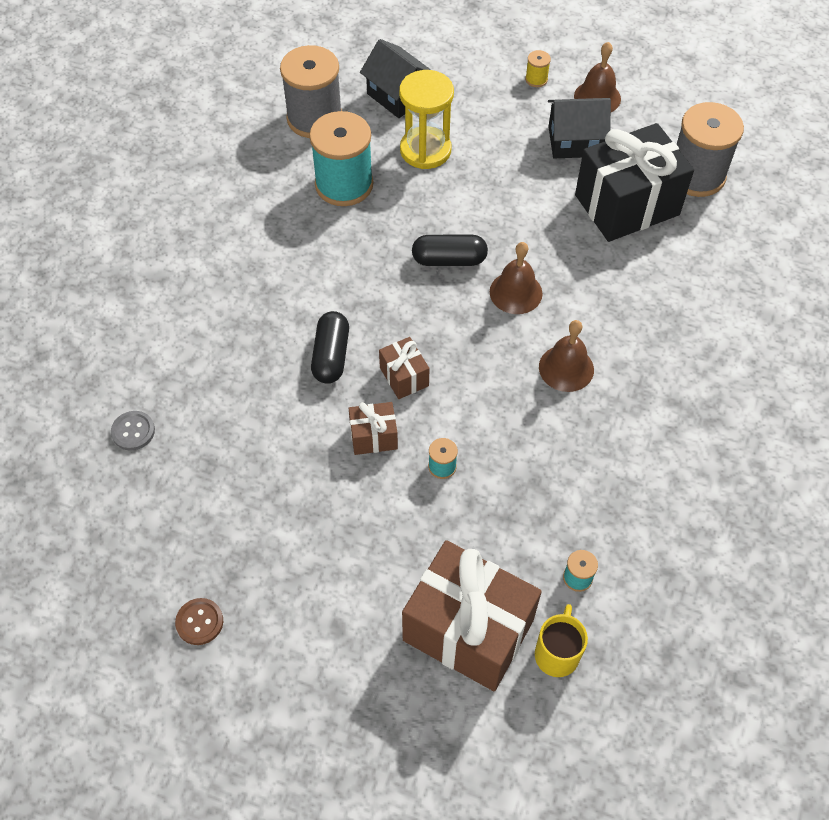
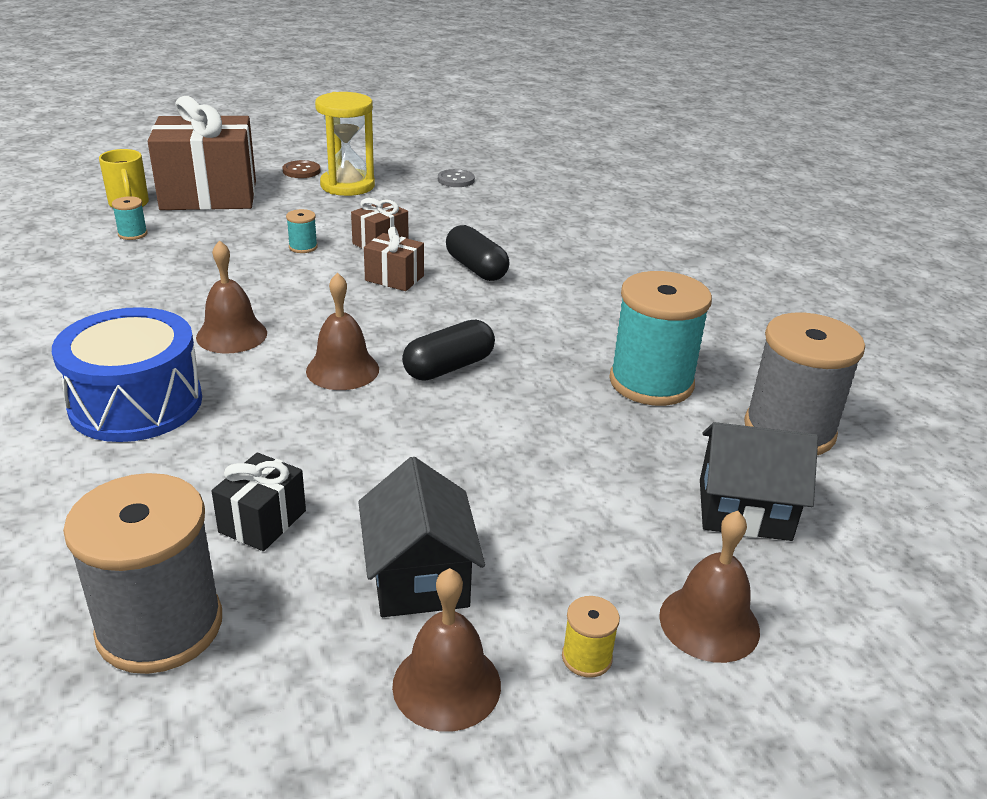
camera: 140 degrees right, 25 degrees down
(133, 431) = (563, 195): grey button -> grey button (456, 180)
(199, 622) = (401, 156): brown button -> brown button (301, 171)
(425, 150) = (614, 459): yellow hourglass -> yellow hourglass (347, 186)
(475, 66) = (709, 623): none -> brown bell
(574, 141) = (419, 577): black house -> black house turned 60 degrees counterclockwise
(627, 205) = (262, 521): black gift -> black gift, size x0.46
(657, 327) = (136, 403): none -> blue drum

